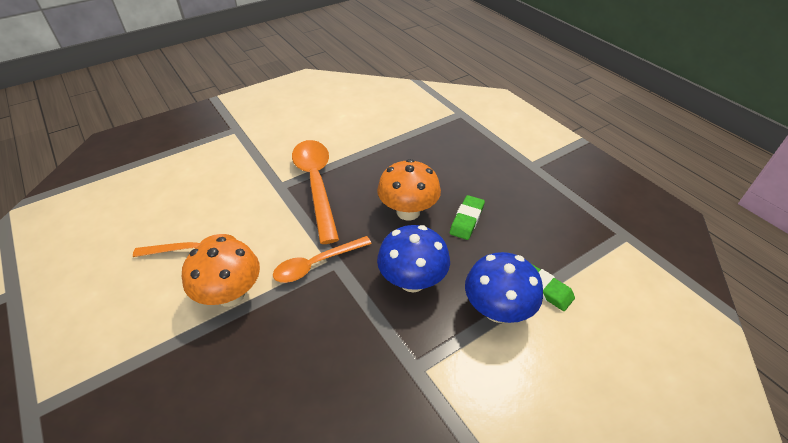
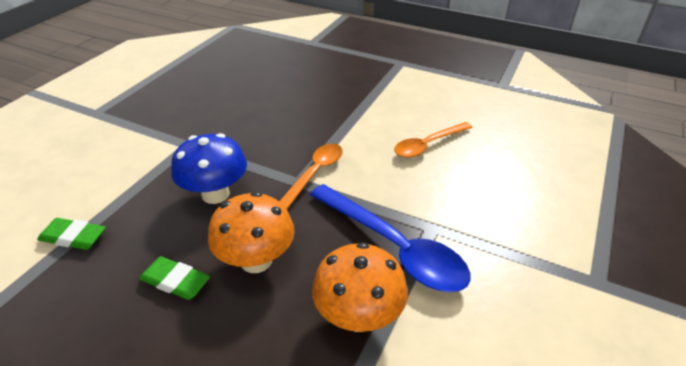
camera: 150 degrees right, 5 degrees down
(230, 294) = (361, 132): orange mushroom -> orange mushroom (358, 316)
(316, 184) = (394, 247): orange spoon -> blue spoon
(466, 220) = (175, 281): green eraser -> green eraser turned 60 degrees counterclockwise
(497, 310) = (124, 201): blue mushroom -> none

